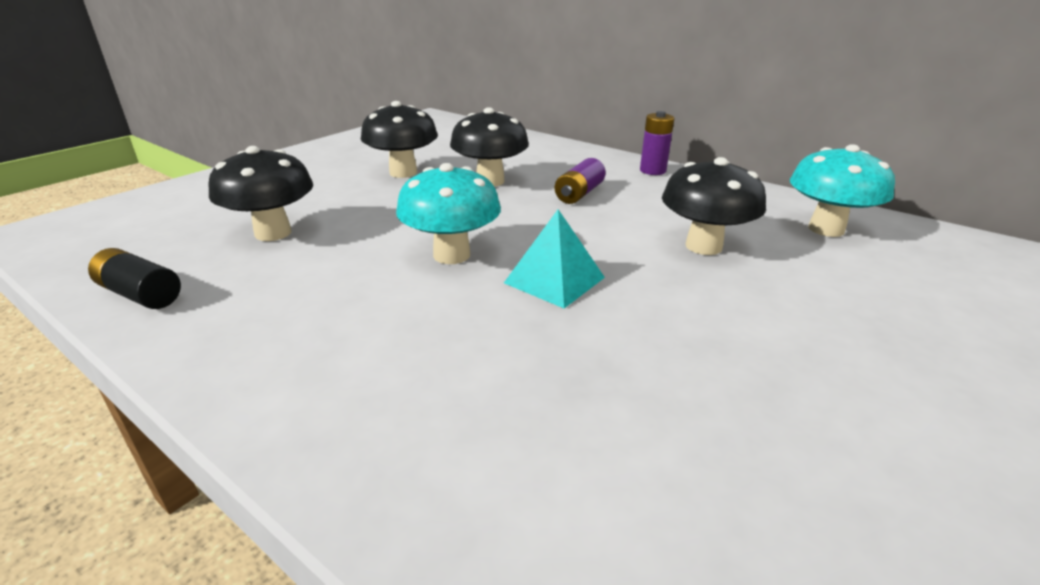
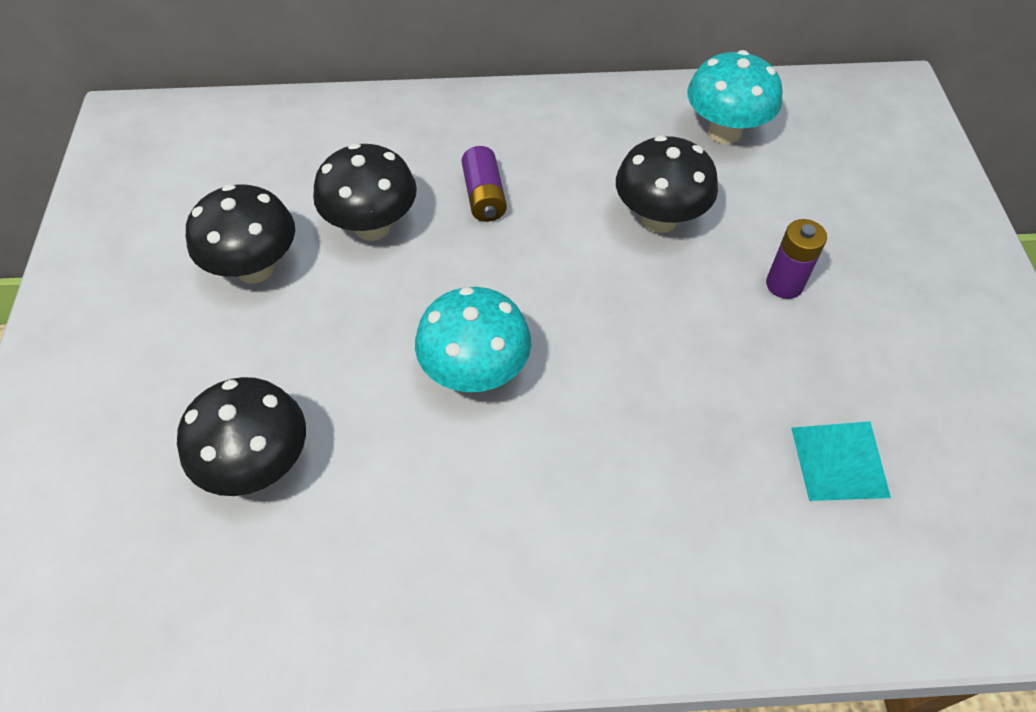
camera: 40 degrees left, 25 degrees up
(140, 295) = (262, 635): black battery -> none
(554, 280) = (592, 346): turquoise pyramid -> turquoise pyramid (839, 461)
(652, 171) = (511, 108): purple battery -> purple battery (784, 284)

